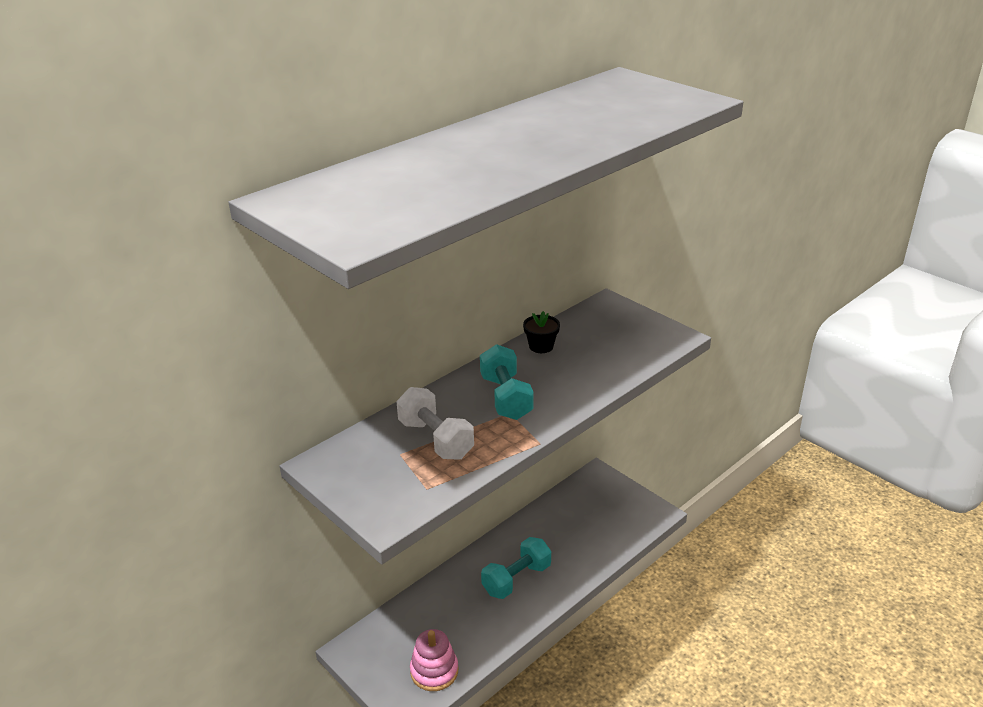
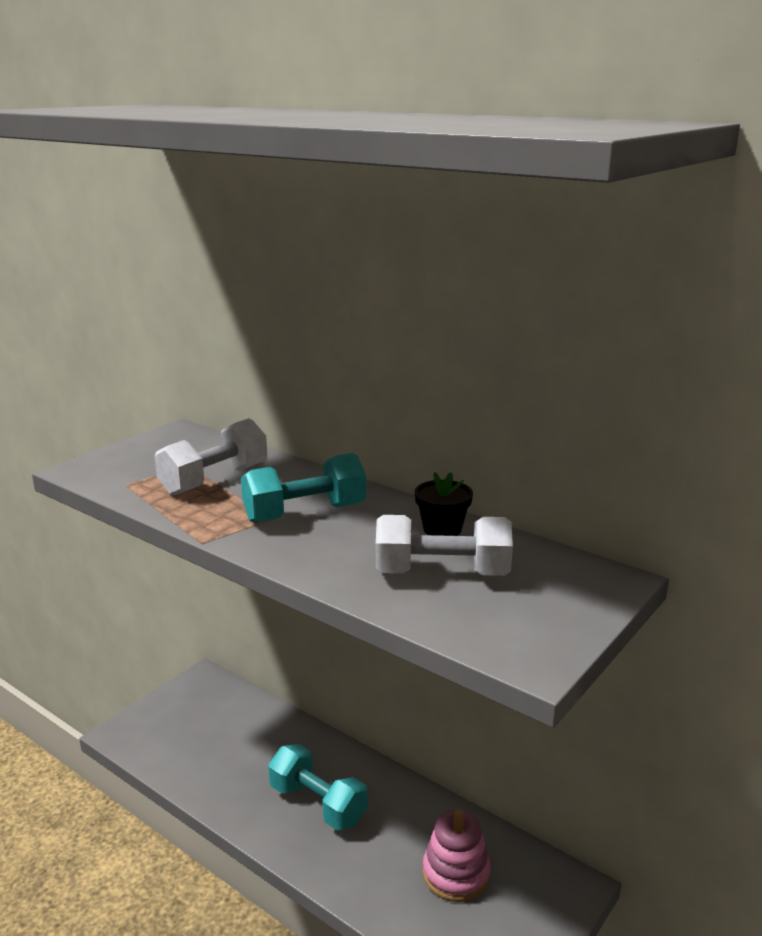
camera: 80 degrees right, 10 degrees down
(434, 671) = (168, 746): pink stacking toy -> pink stacking toy (456, 874)
(595, 352) = (442, 573): none -> white dumbbell

